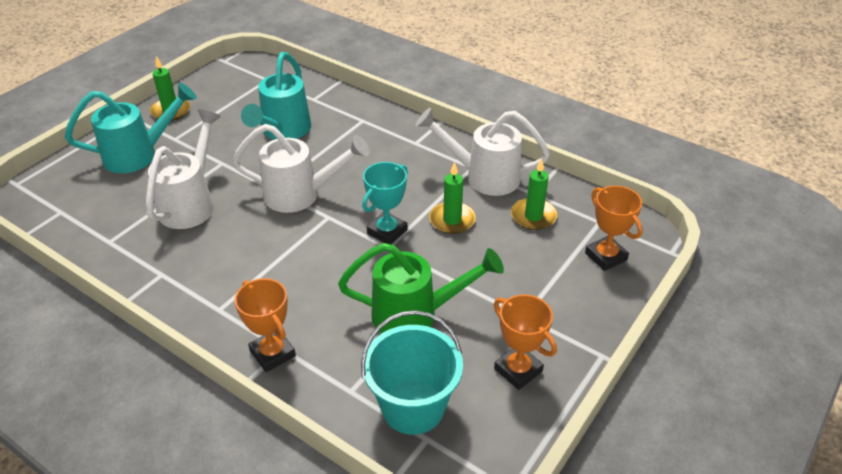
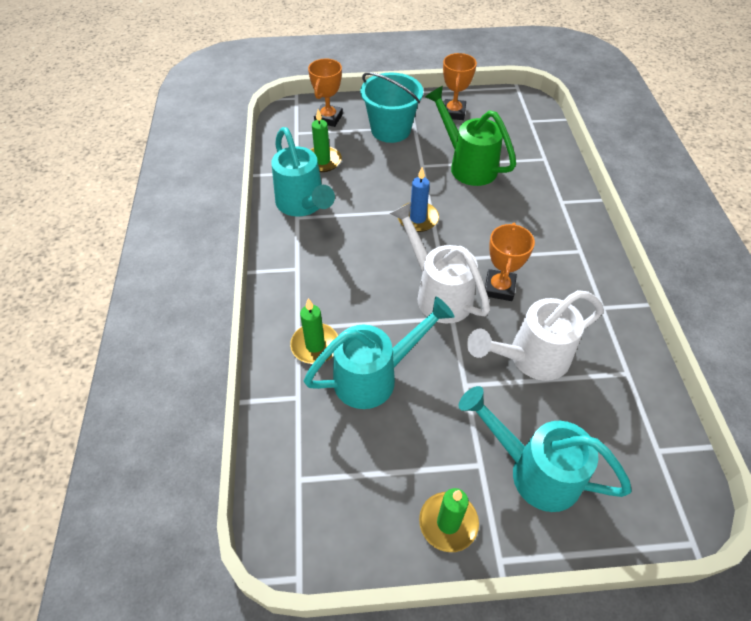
camera: 130 degrees left, 10 degrees up
(272, 353) = (569, 202): orange trophy -> orange trophy (499, 288)
(387, 231) = (417, 219): turquoise trophy -> blue candle
(413, 407) = (522, 133): turquoise bucket -> turquoise bucket (390, 130)
(452, 220) = (369, 195): green candle -> green candle (315, 345)
(483, 177) = (303, 205): white watering can -> turquoise watering can

